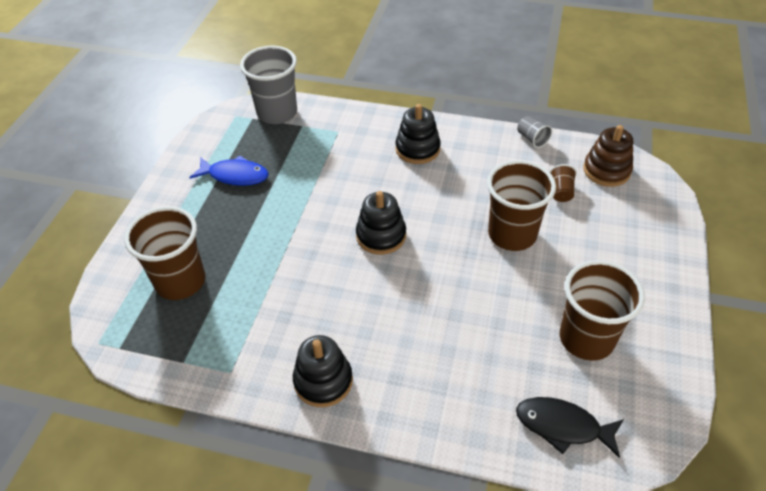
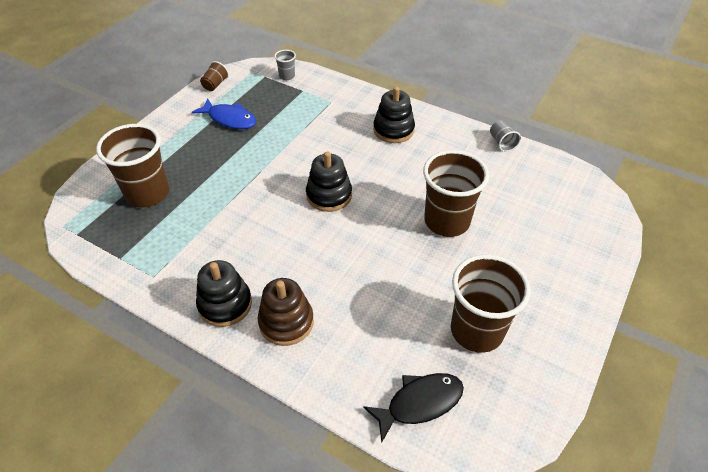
camera: 15 degrees right, 0 degrees up
(277, 113) = (287, 76): grey cup -> grey cup, size x0.44
(561, 192) = (509, 194): brown cup -> brown cup (215, 84)
(562, 426) = (420, 403): black fish -> black fish turned 120 degrees clockwise
(606, 170) = (561, 185): brown stacking toy -> brown stacking toy (286, 322)

